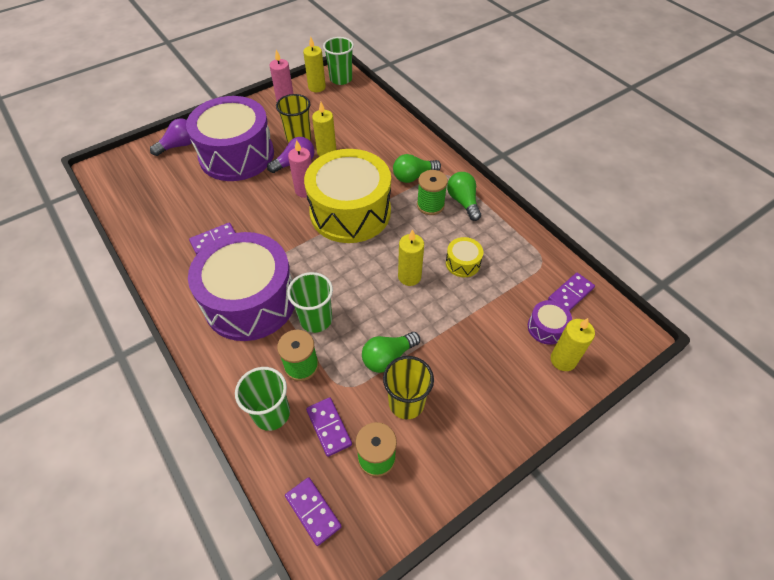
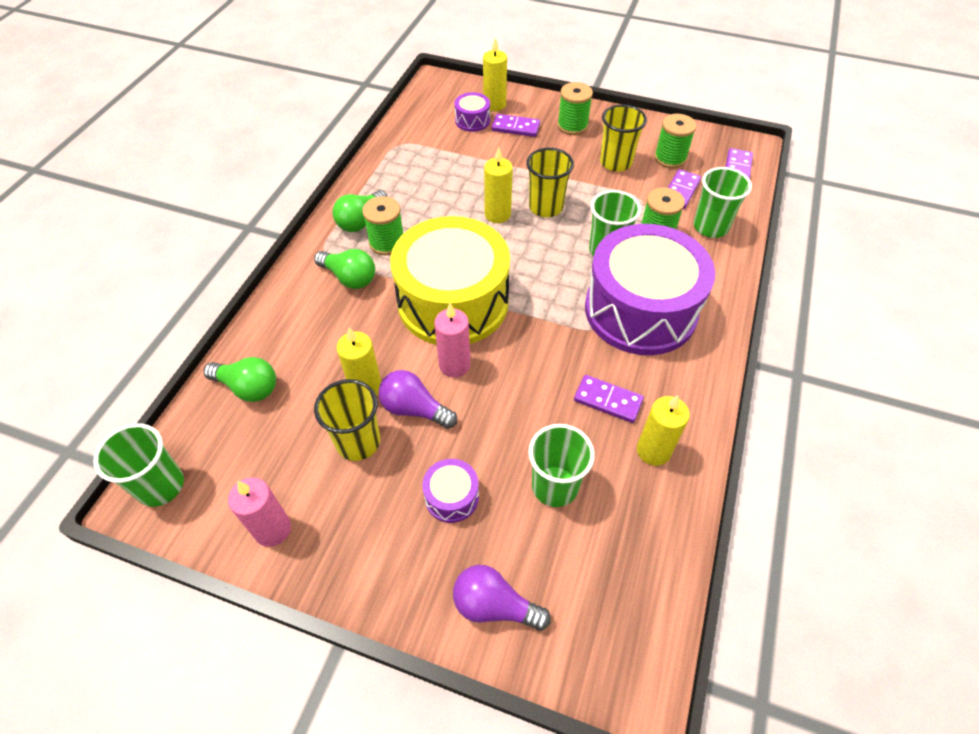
camera: 125 degrees left, 0 degrees up
(199, 191) = (555, 486): none -> green cup
(236, 155) = (451, 497): purple drum -> purple drum, size x0.40
(317, 87) = (205, 507): yellow candle -> yellow candle (653, 451)
(388, 357) = (591, 189): green light bulb -> green light bulb (248, 387)
(392, 311) = (546, 207): none -> yellow cup
(463, 263) = (448, 188): yellow drum -> none
(486, 405) = (572, 126): none -> green spool
(570, 294) = (424, 119): purple domino -> purple domino (515, 127)

